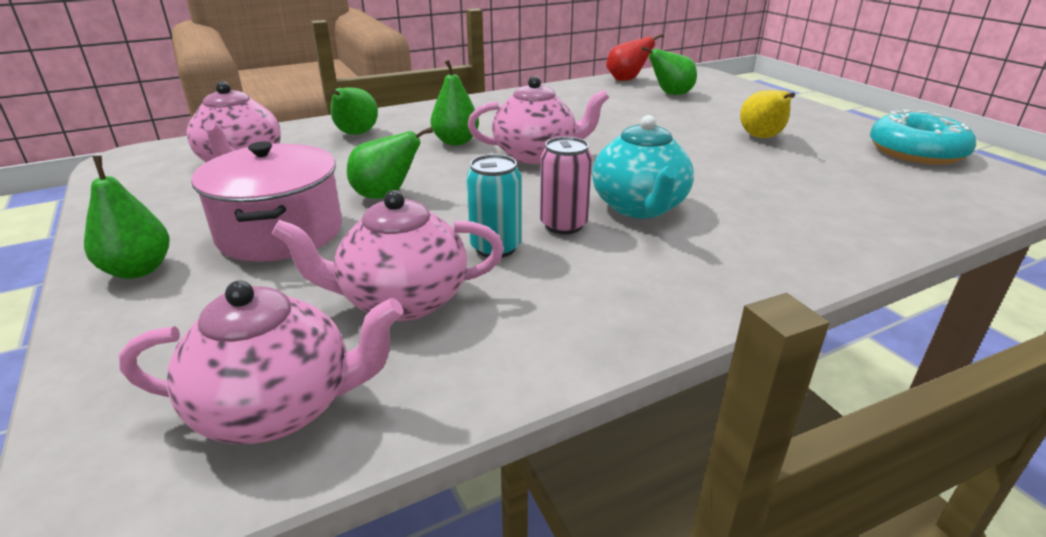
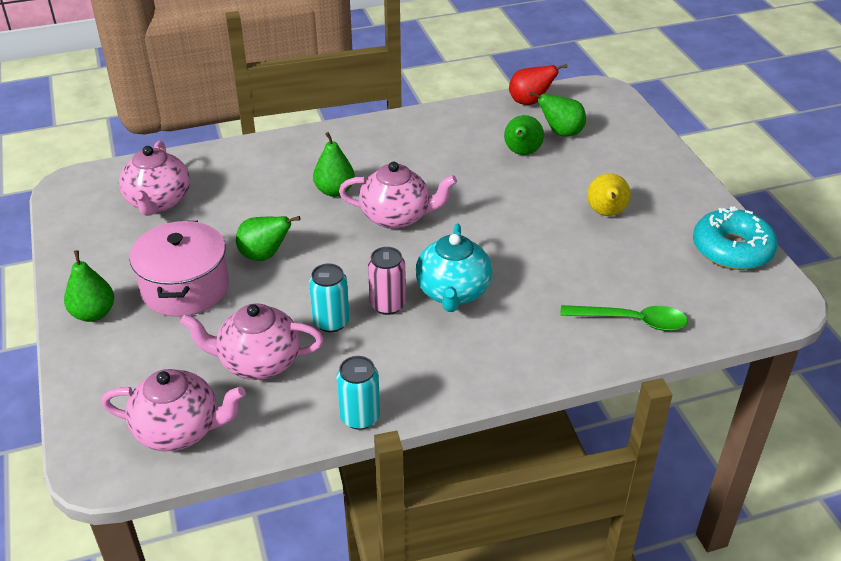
camera: 10 degrees right, 10 degrees up
(355, 134) = (252, 170): green pear -> green pear (521, 153)
(587, 352) = (360, 417): none -> turquoise can
(874, 213) = (632, 321): none -> green spoon

